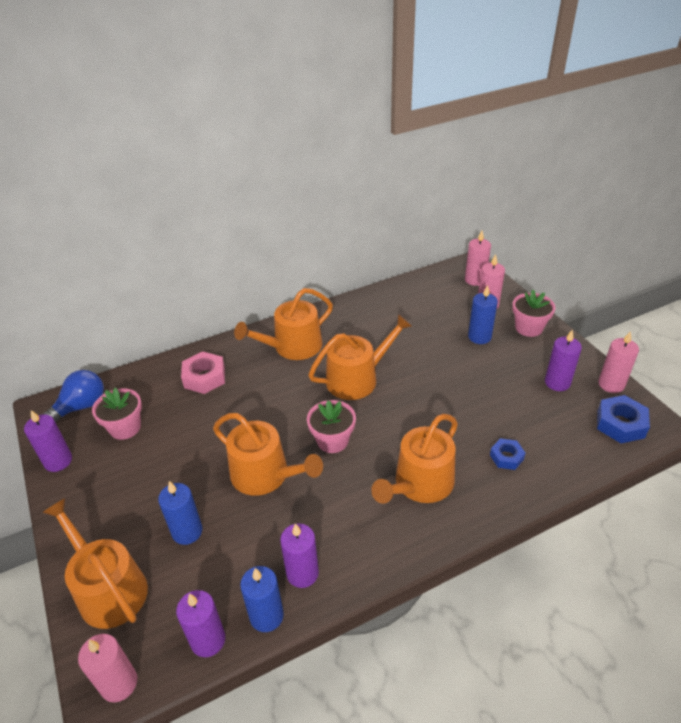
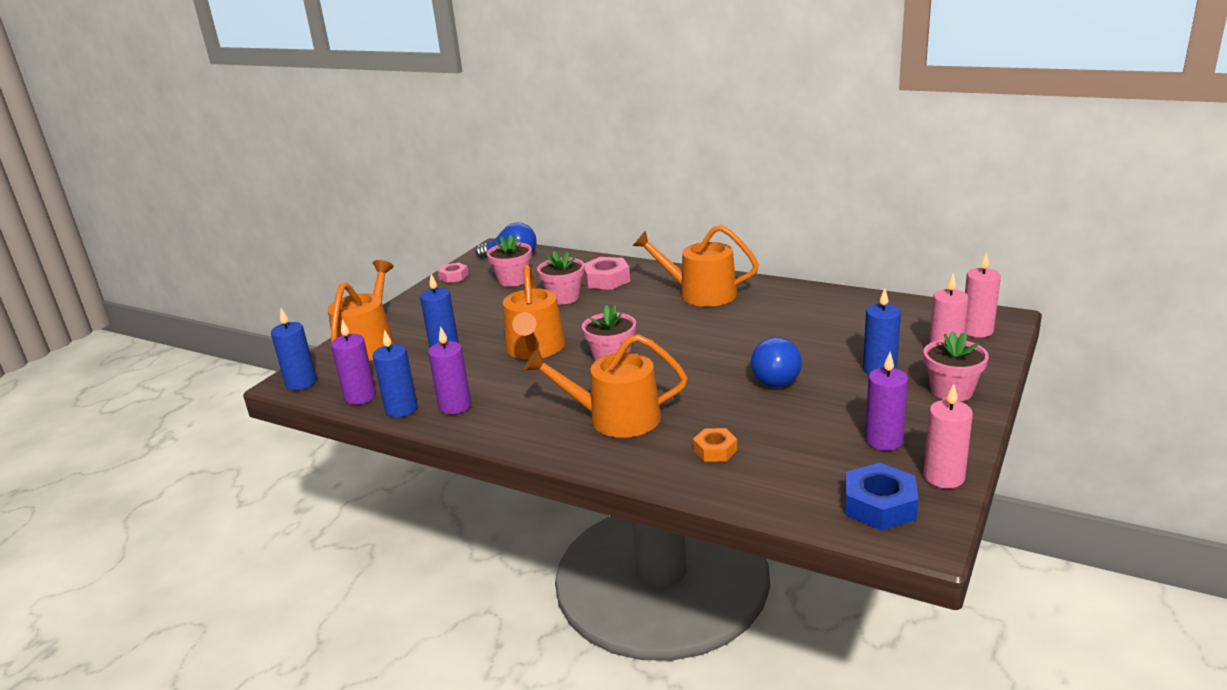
camera: 55 degrees right, 15 degrees down
(58, 461) = (454, 276): purple candle -> pink nut
(119, 683) = (301, 383): pink candle -> blue candle
(200, 414) = (564, 297): none -> pink flower pot
(357, 378) = (707, 336): orange watering can -> none
(445, 381) = (775, 378): none -> blue light bulb
(506, 457) = (715, 450): blue nut -> orange nut

